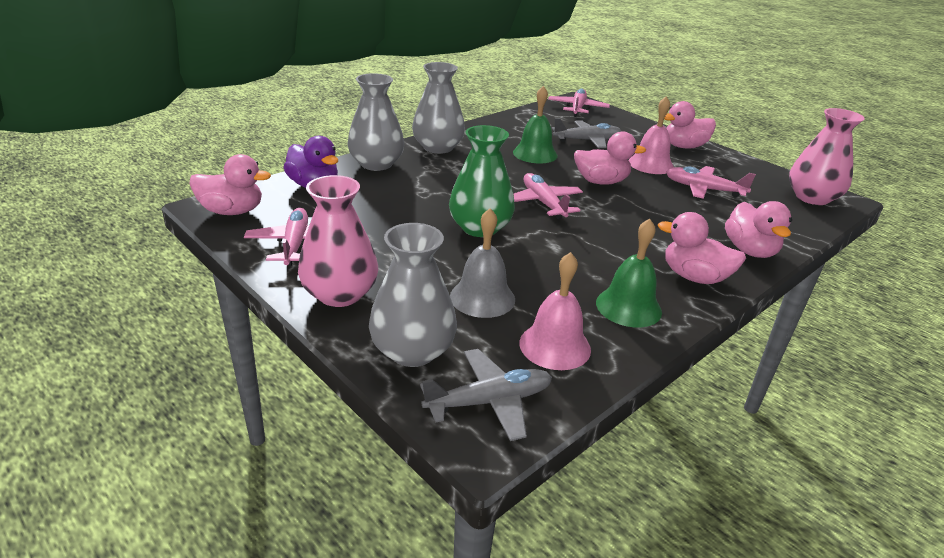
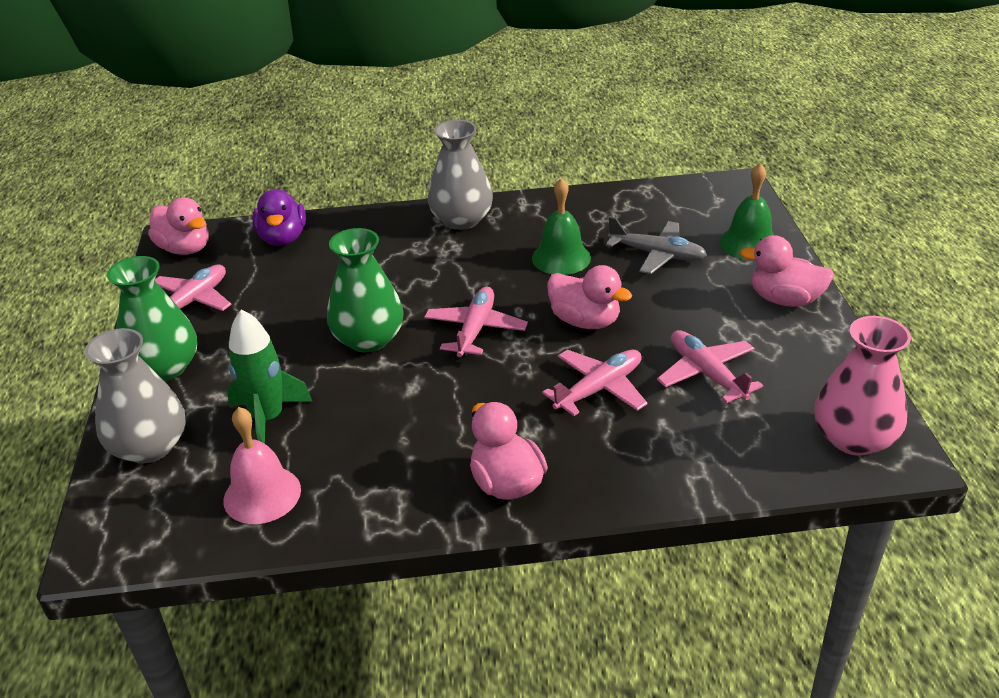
camera: 40 degrees right, 5 degrees up
(340, 294) = (164, 368): pink vase -> green vase
(376, 164) = (371, 226): grey vase -> none
(482, 297) = (268, 418): grey bell -> green rocket
(490, 401) = (145, 519): grey plane -> none
(577, 108) = (719, 199): pink plane -> pink plane (599, 389)
(628, 307) = (385, 486): green bell -> green bell (749, 243)
(650, 164) = (690, 314): pink bell -> none
(750, 250) = (628, 478): pink duck -> none

